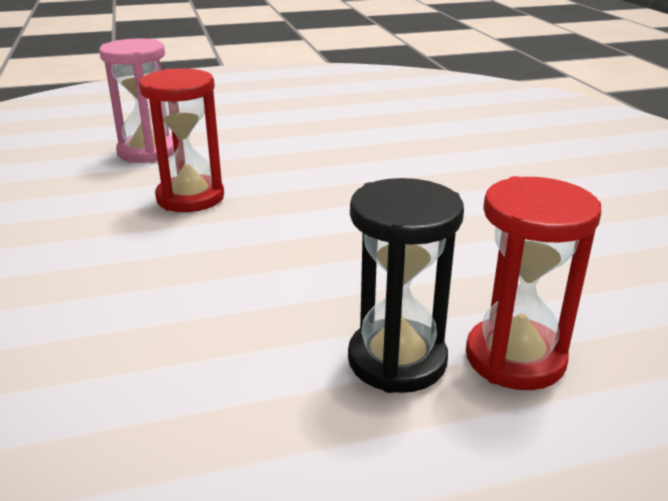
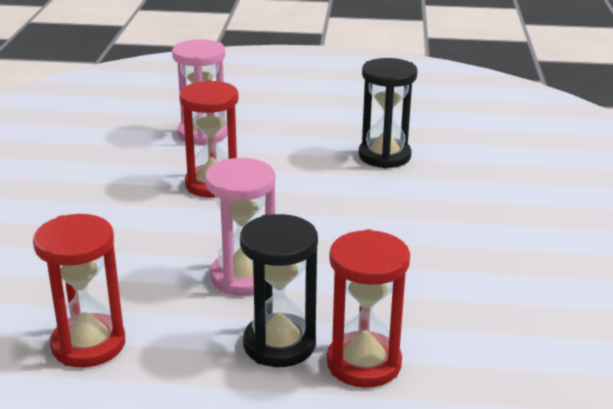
camera: 20 degrees right, 0 degrees up
(133, 428) = (88, 344): none -> red hourglass
(294, 289) = (243, 277): none -> pink hourglass
(357, 143) = (384, 156): none -> black hourglass

